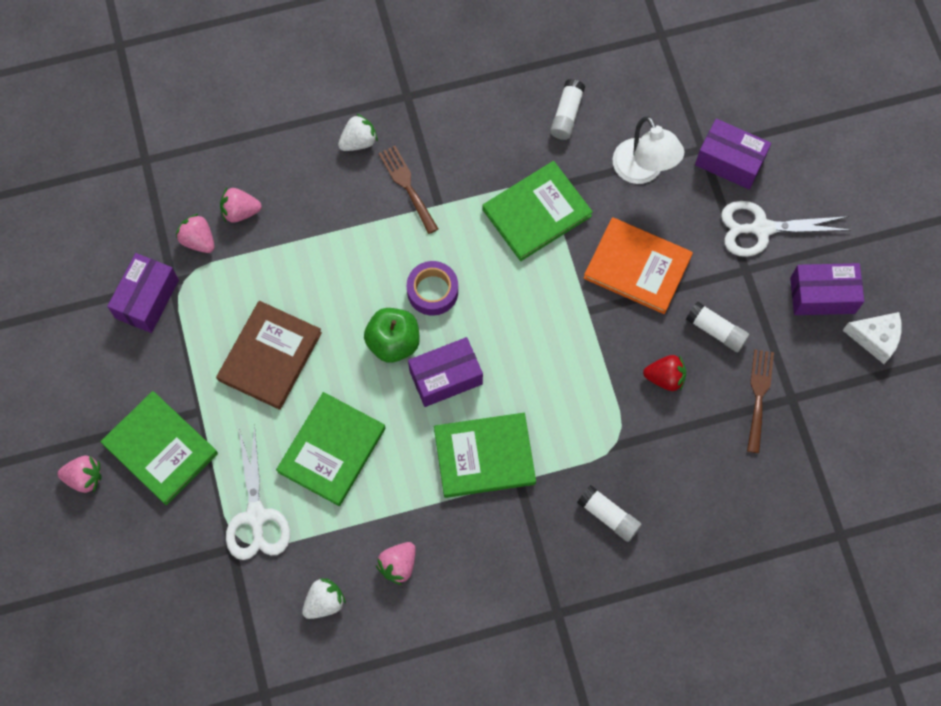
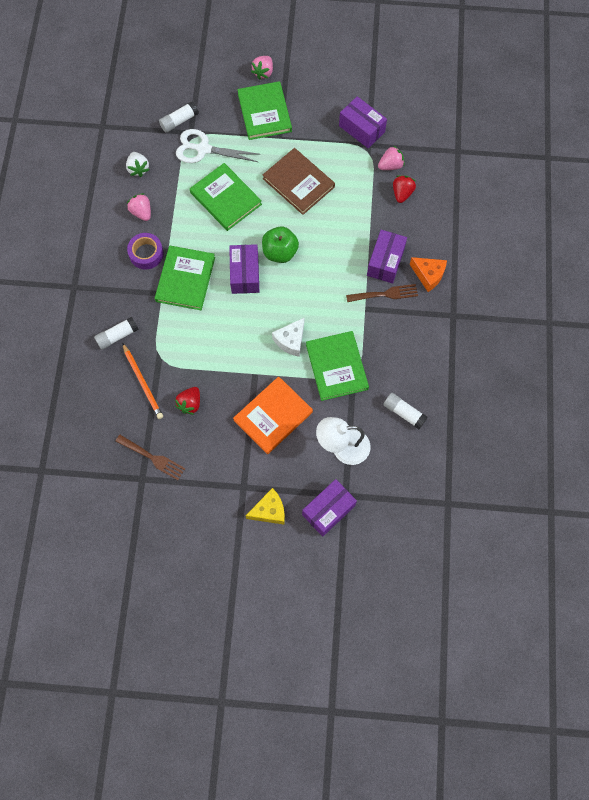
camera: 110 degrees right, 0 degrees up
(160, 449) = (264, 112): green book -> green book turned 75 degrees counterclockwise
(240, 211) = (402, 193): pink strawberry -> red strawberry
(358, 141) = (428, 275): white strawberry -> orange cheese
(432, 291) = (305, 285): purple tape -> purple tape (146, 254)
(661, 452) = (143, 382): none -> orange pencil
(716, 331) = (208, 449): white glue stick -> white glue stick (179, 121)
(761, 229) = (269, 511): white scissors -> yellow cheese
(822, 295) = (204, 531): purple box -> purple box (385, 262)
(875, 338) = (159, 554): white cheese -> white cheese (291, 340)

